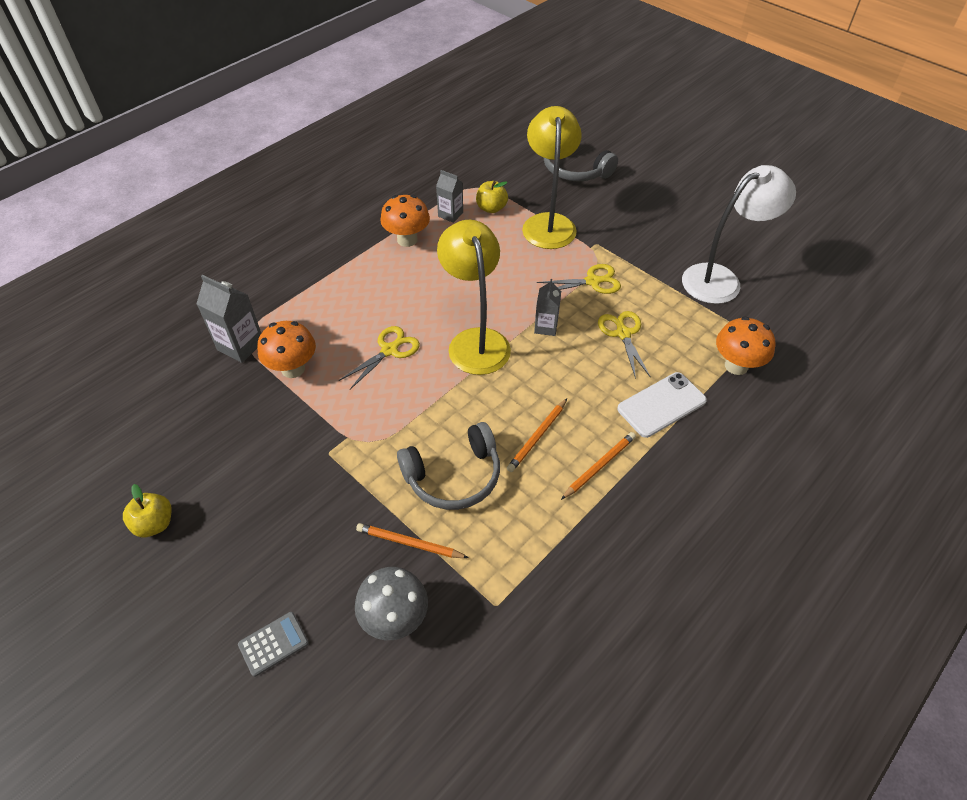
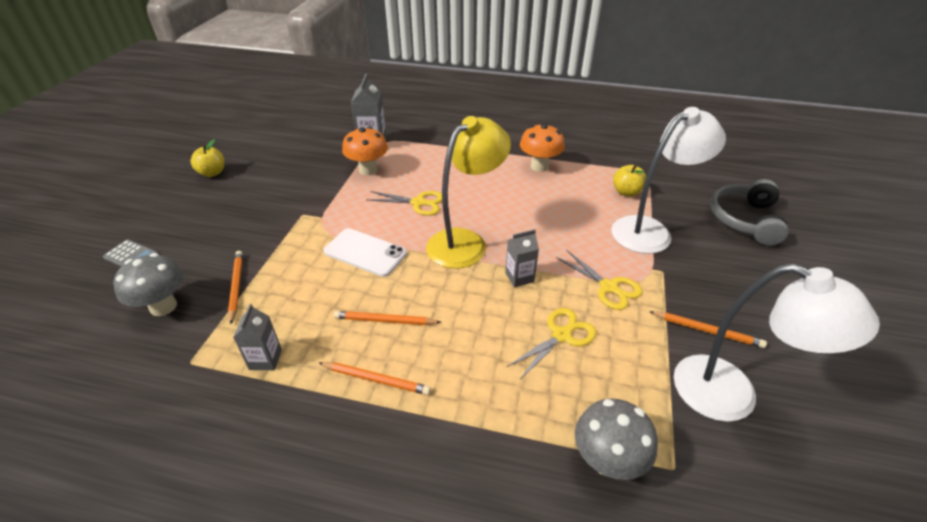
camera: 60 degrees right, 10 degrees down
(450, 214) = (592, 175): grey carton -> grey carton (265, 359)
(454, 476) = (313, 285): grey headphones -> none
(548, 223) = (650, 230): yellow lamp -> white lamp
(661, 405) = (490, 404): white phone -> white phone (365, 252)
(665, 257) = (707, 331): none -> orange pencil
(736, 366) = (607, 460): orange mushroom -> grey mushroom

